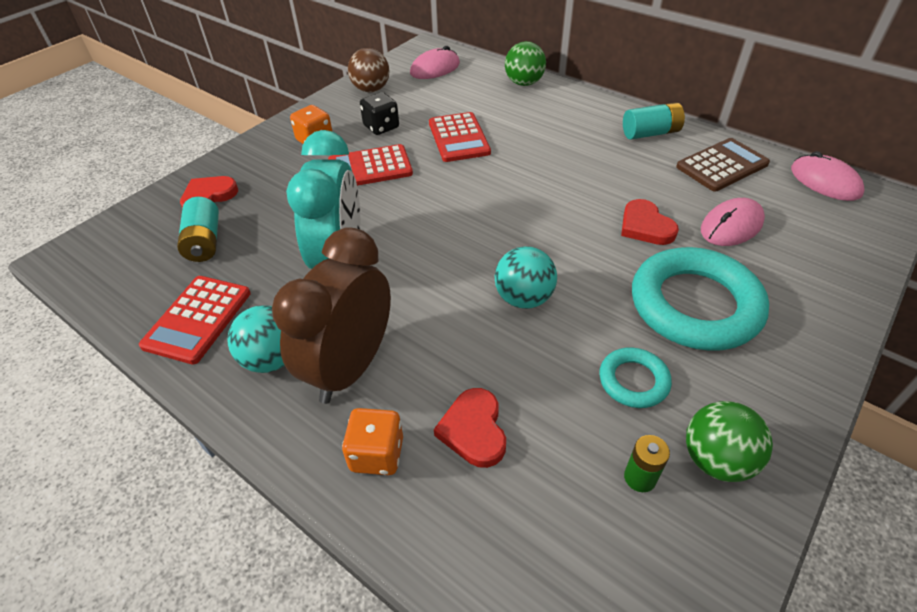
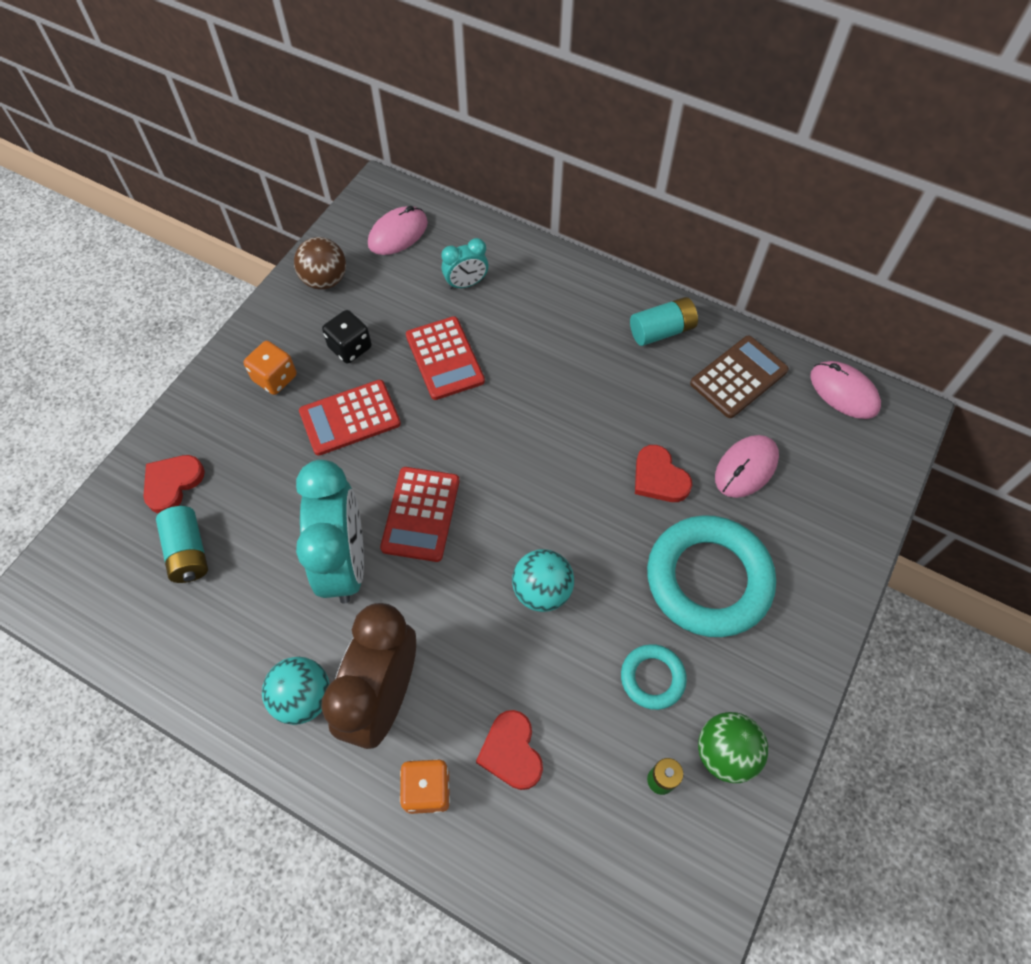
camera: 10 degrees left, 15 degrees up
(197, 319) = (213, 658): red calculator -> red calculator (420, 514)
(484, 97) = (466, 284): none -> turquoise clock
(524, 83) = (510, 253): green ball -> none

